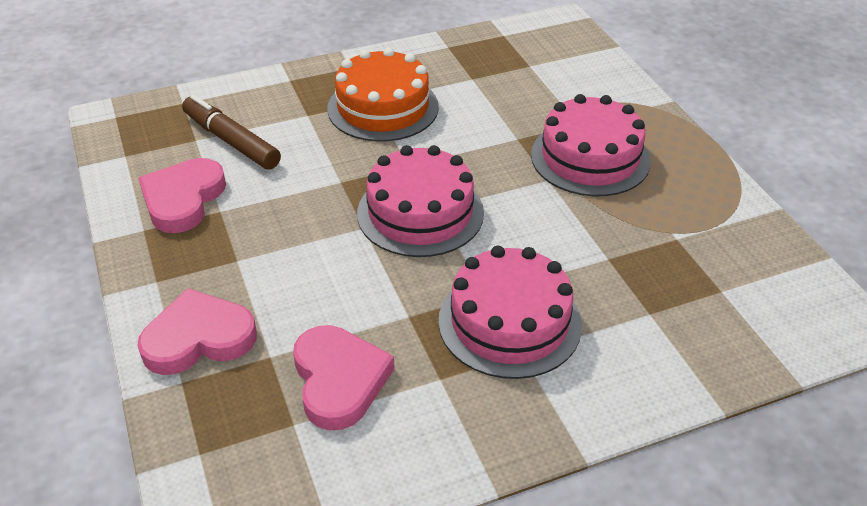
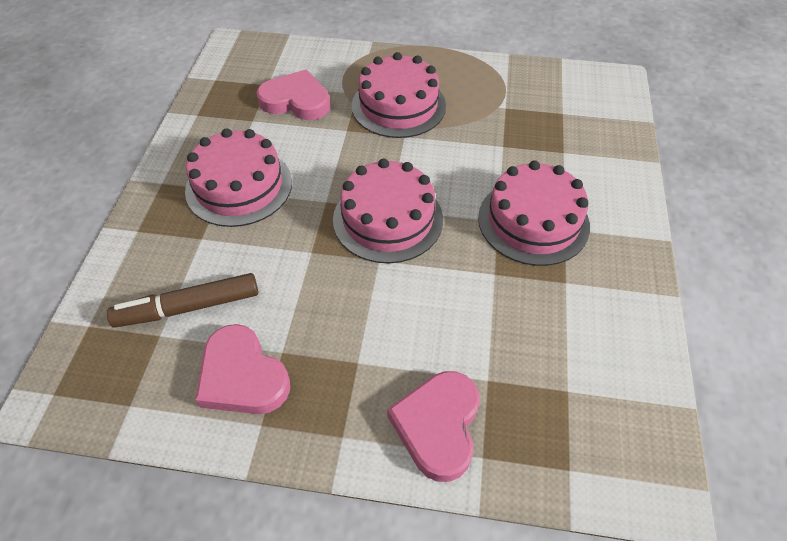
camera: 60 degrees left, 10 degrees up
(339, 380) = (537, 343): pink heart -> pink heart (296, 101)
(383, 107) = (239, 186): orange cake -> pink cake

